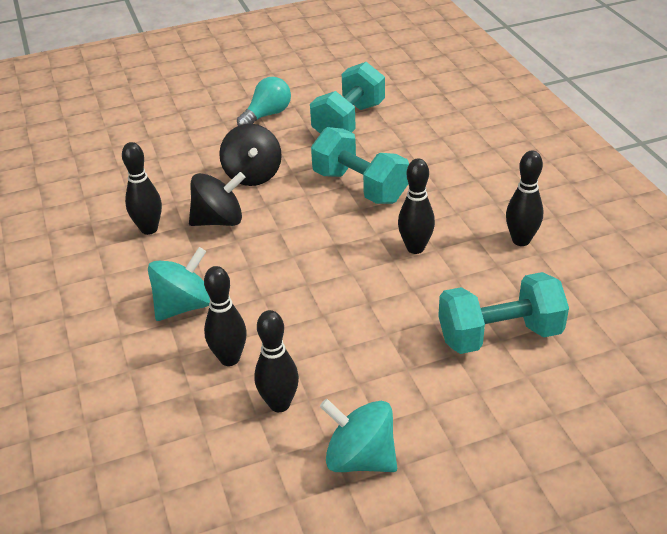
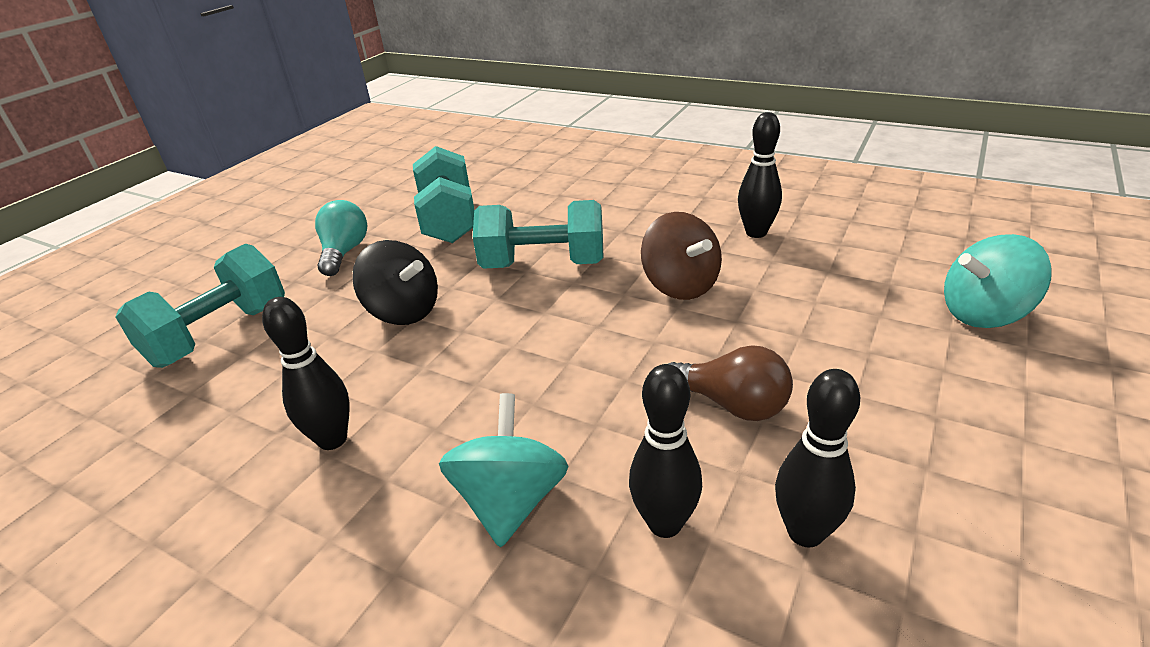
camera: 40 degrees left, 5 degrees down
(219, 220) = (423, 376): black spinning top -> none
(337, 330) = (731, 404): none -> brown light bulb
(360, 458) = (981, 523): turquoise spinning top -> turquoise spinning top (983, 314)
(415, 248) = (680, 285): black bowling pin -> brown spinning top
(499, 335) = (872, 312): turquoise dumbbell -> turquoise dumbbell (219, 334)

